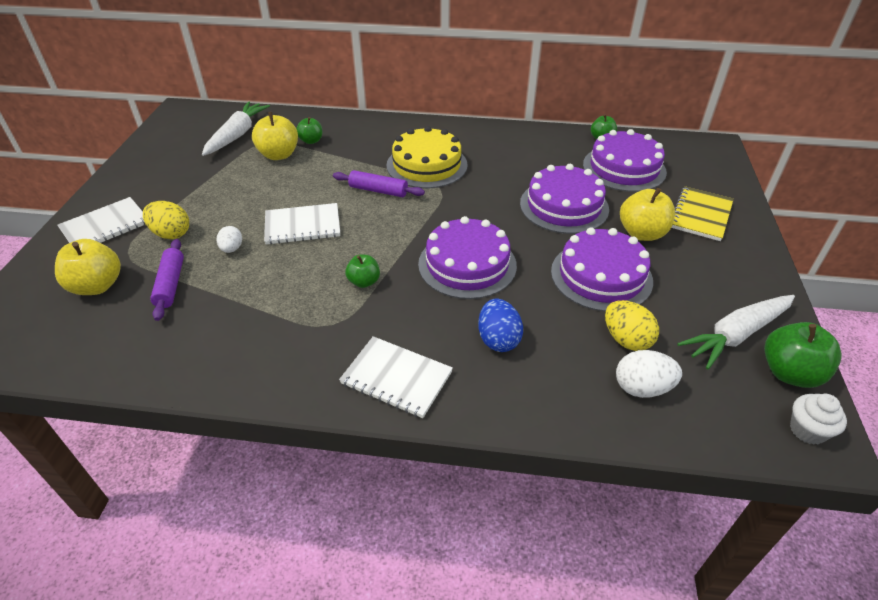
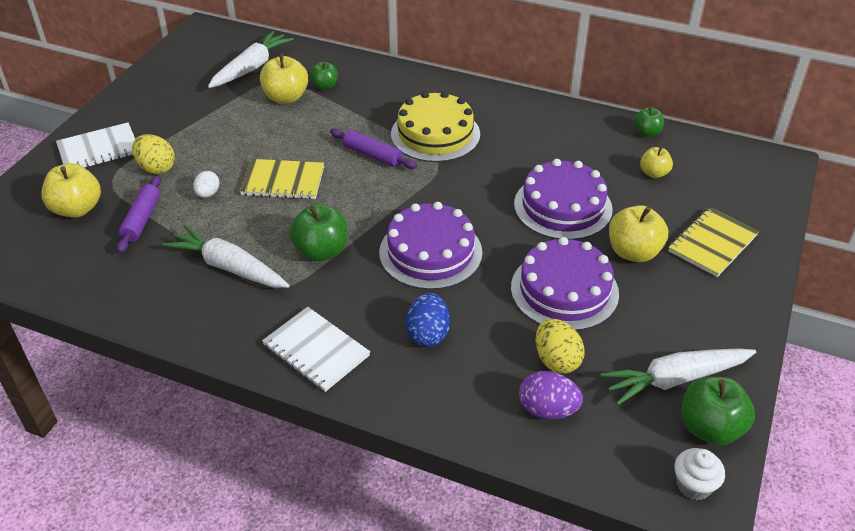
camera: 15 degrees right, 0 degrees up
(277, 313) = (228, 267): none -> white carrot
(302, 225) = (283, 181): white notebook -> yellow notebook
(364, 282) = (321, 251): green apple -> green apple, size x1.67
(624, 168) = (654, 173): purple cake -> yellow apple
(642, 388) = (547, 410): white egg -> purple egg

